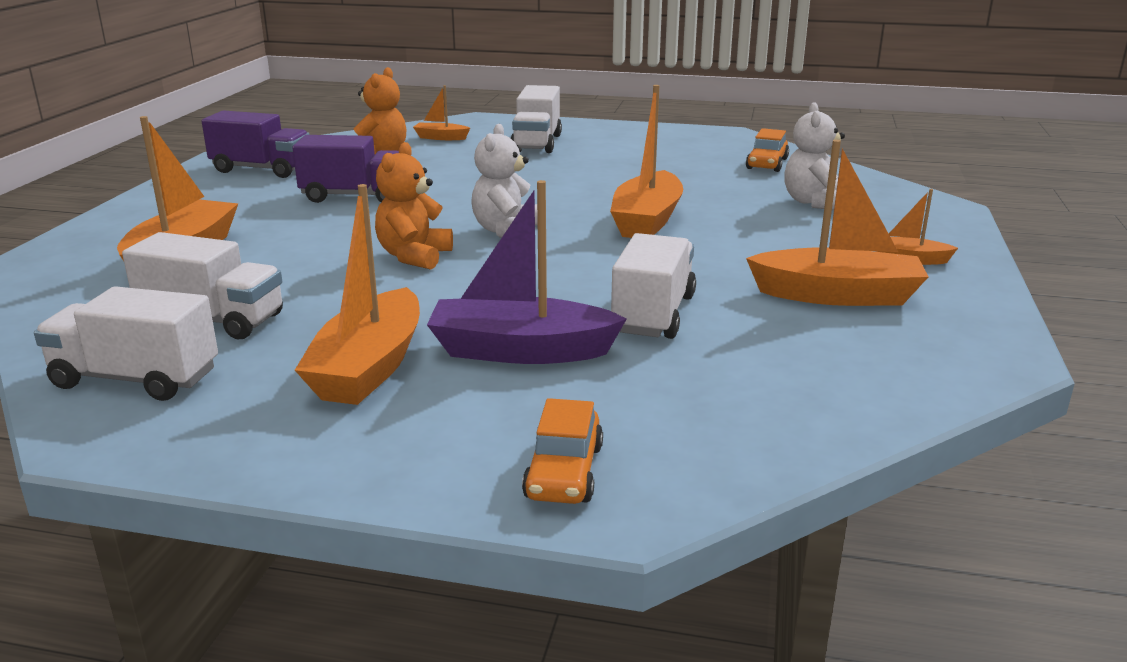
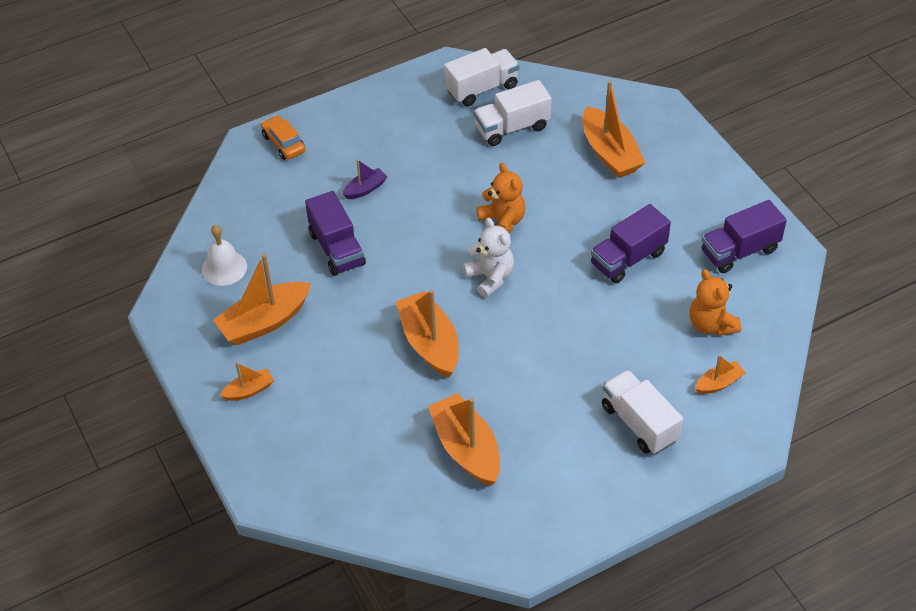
camera: 140 degrees right, 25 degrees up
(369, 367) = (410, 144): orange boat -> orange boat (466, 448)
(521, 351) = (365, 189): purple boat -> purple boat, size x0.51
(653, 314) = (337, 249): white truck -> purple truck
(767, 164) = (435, 501): orange car -> none
(814, 202) = (352, 443): white teddy bear -> none
(855, 362) = (224, 268): none -> white bell

